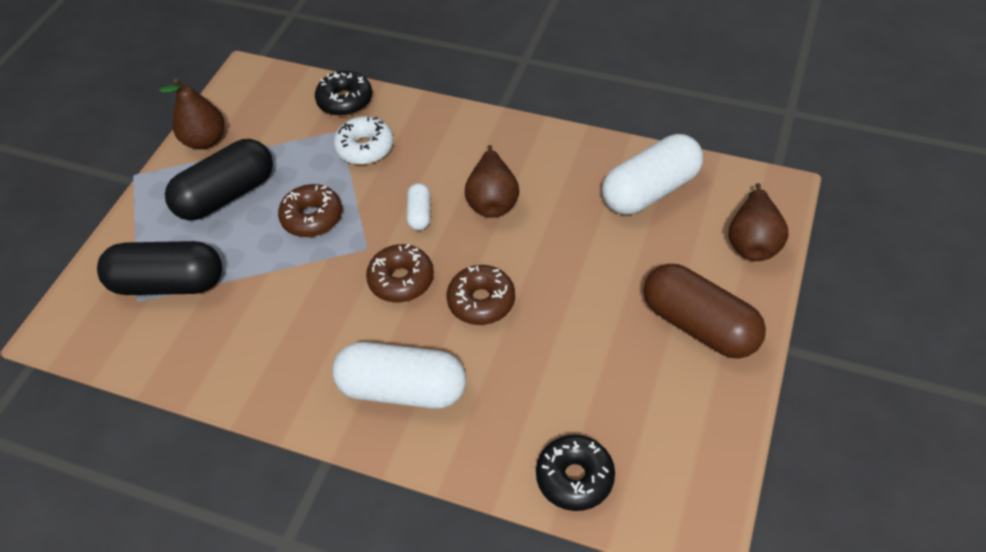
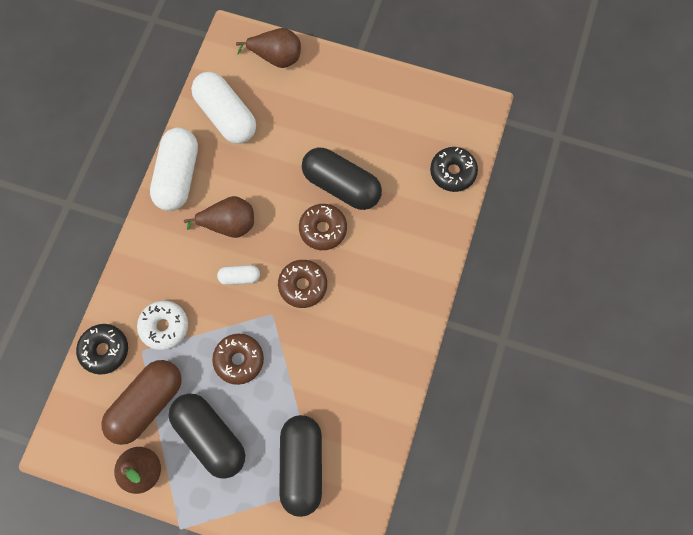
camera: 95 degrees left, 20 degrees up
(402, 389) = (394, 277): white capsule -> white capsule (178, 176)
(549, 323) = (341, 185): none -> black capsule
(699, 325) = (344, 96): brown capsule -> brown capsule (147, 404)

